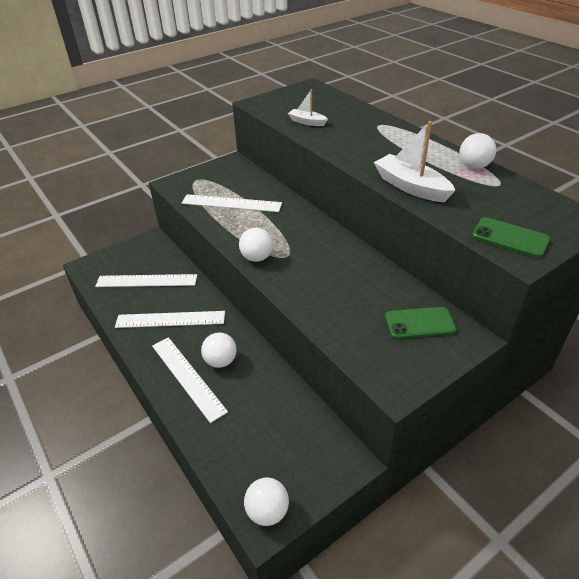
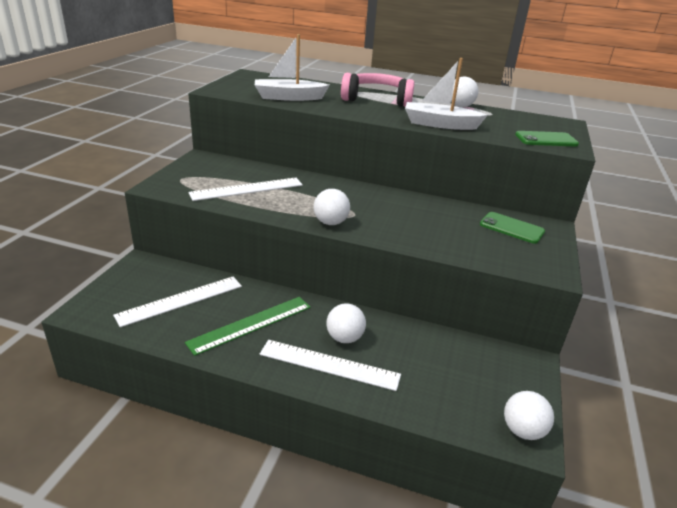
camera: 40 degrees left, 10 degrees down
(170, 320) = (251, 324): white ruler -> green ruler
(307, 122) = (289, 97): white boat -> white boat, size x1.73
(391, 139) = (377, 99): none -> pink headphones
(419, 323) = (511, 228): green phone -> green phone turned 75 degrees clockwise

